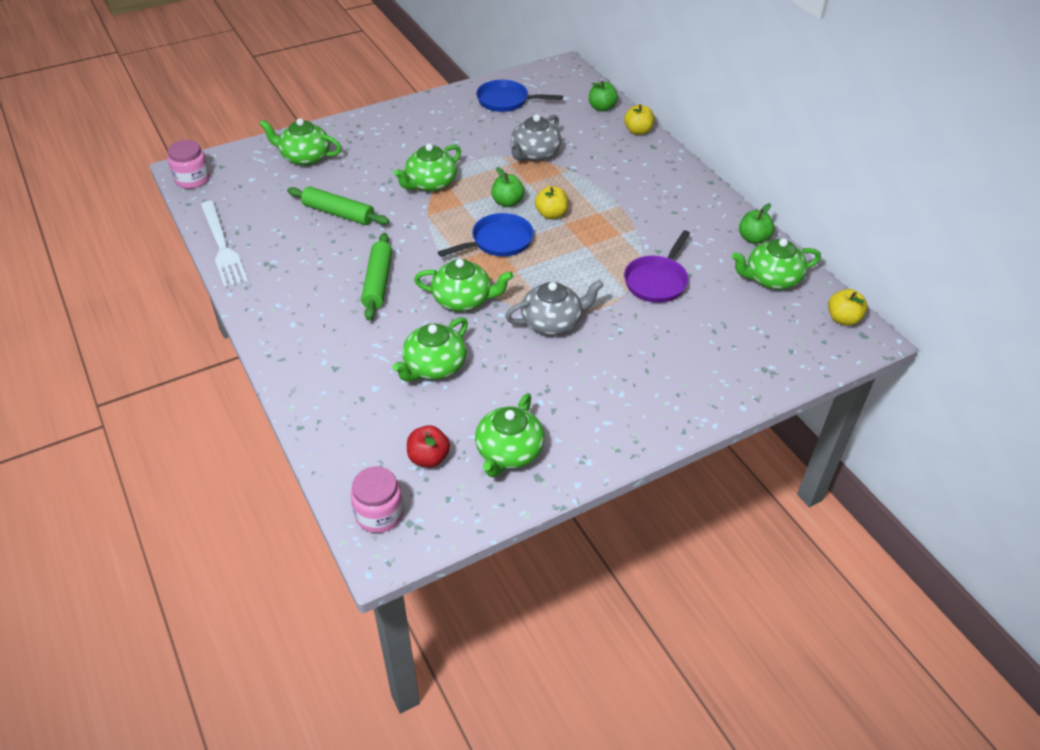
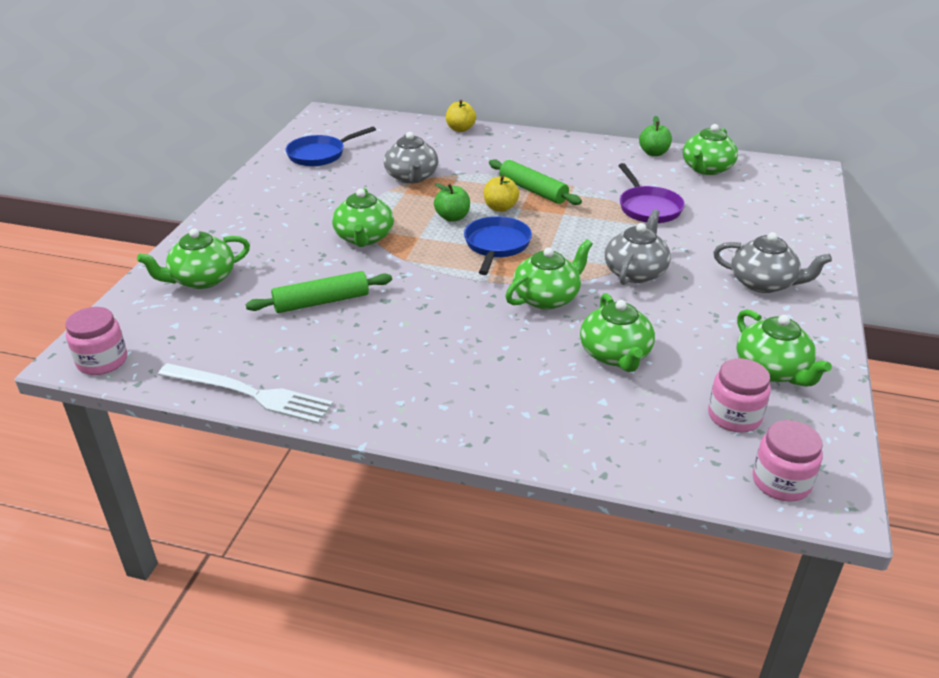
camera: 45 degrees left, 10 degrees down
(378, 282) = (457, 328): green rolling pin -> green rolling pin (533, 190)
(428, 458) = (734, 416): red apple -> pink jar
(601, 108) = (406, 126): green apple -> none
(626, 394) = (763, 283): none -> grey teapot
(843, 319) = (782, 168): yellow apple -> none

